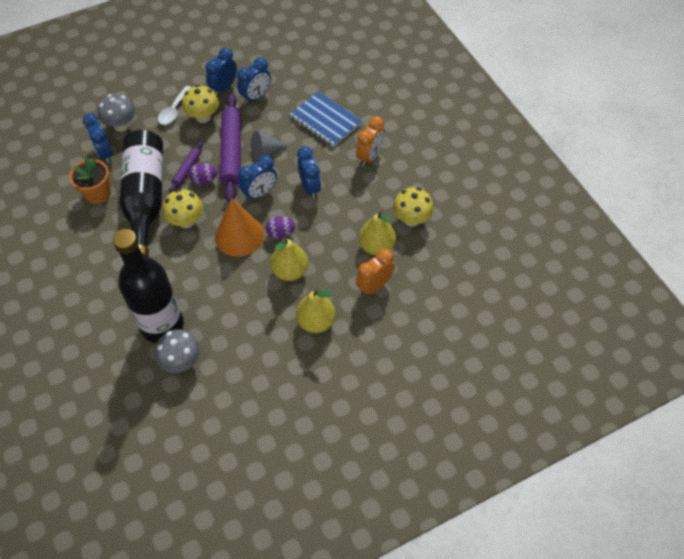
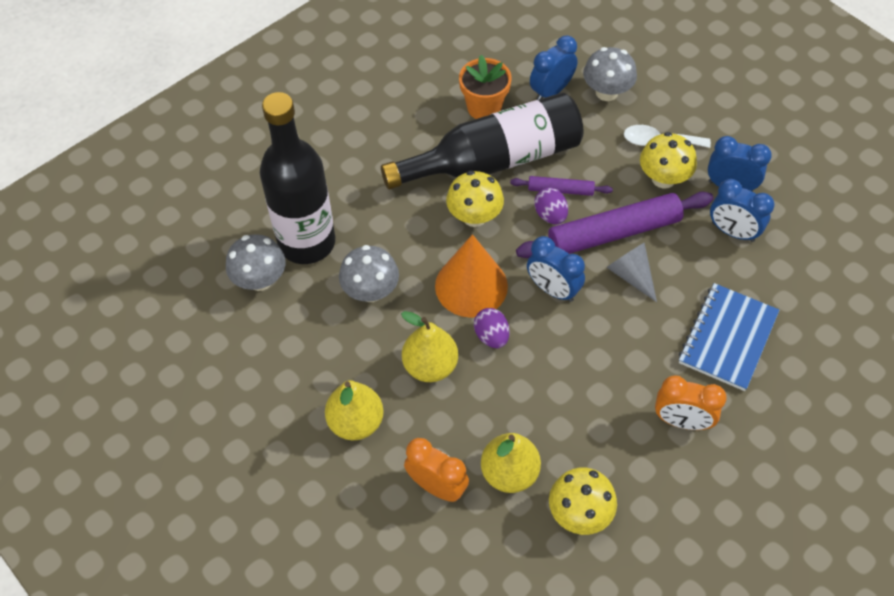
camera: 75 degrees right, 0 degrees up
(220, 293) = (371, 291): none -> grey mushroom
(310, 187) = (587, 351): blue clock -> none

